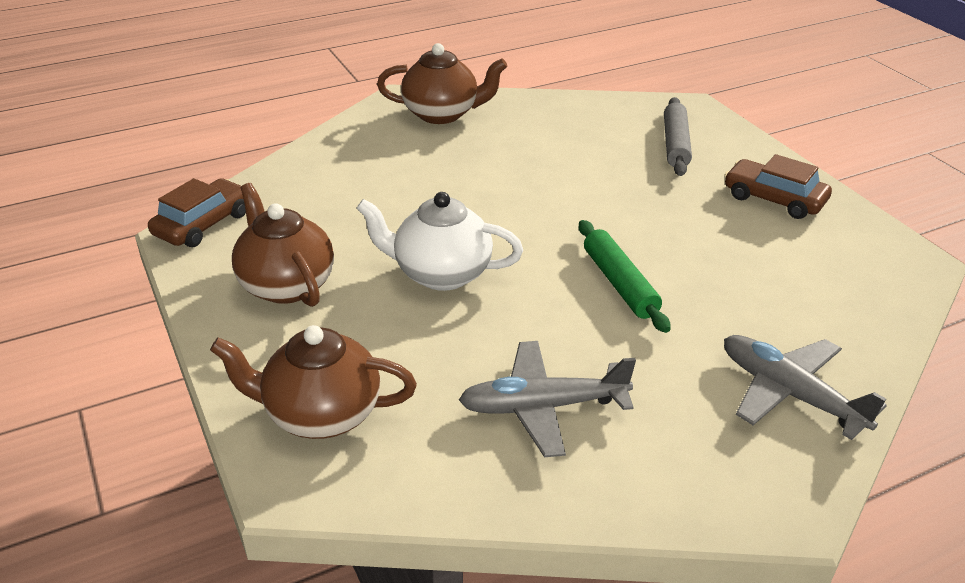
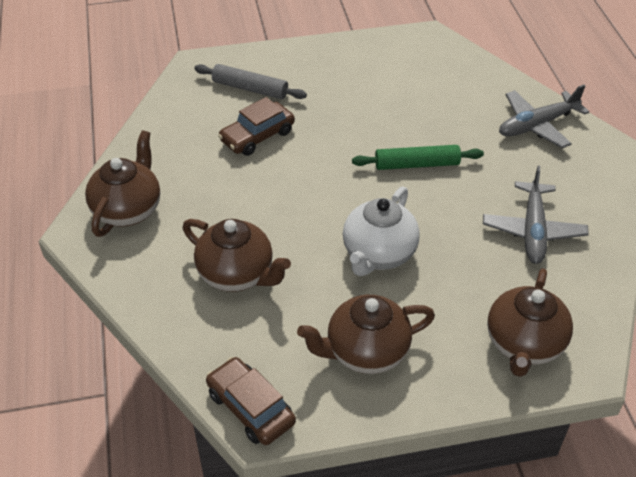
camera: 75 degrees left, 10 degrees up
(376, 187) = (237, 274): none -> brown teapot
(774, 199) = (342, 66): brown car -> brown car (257, 136)

